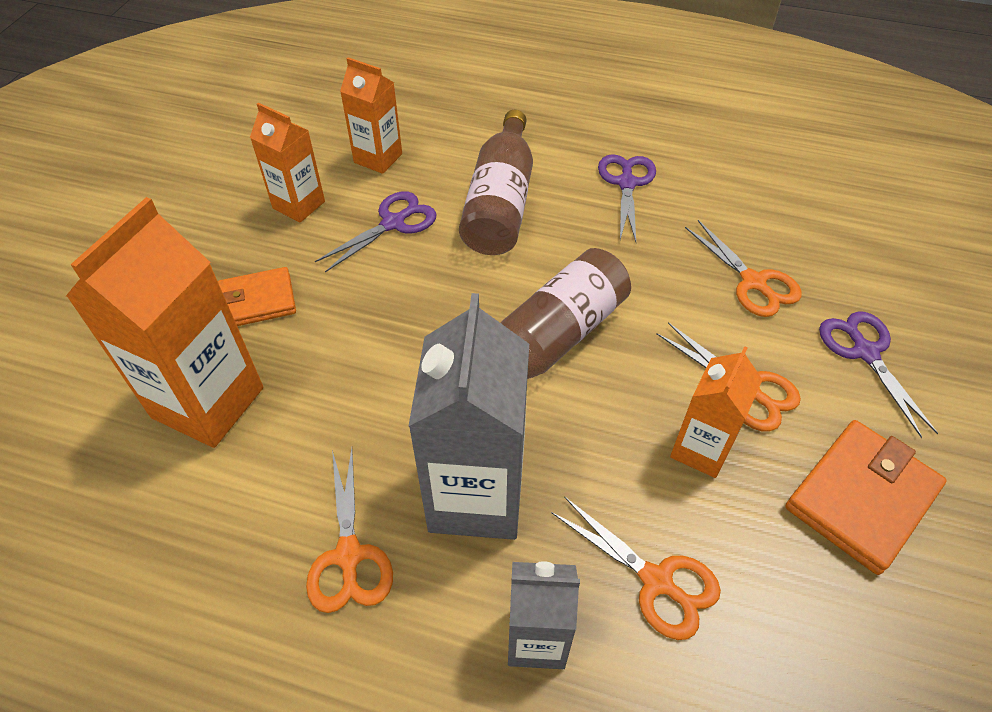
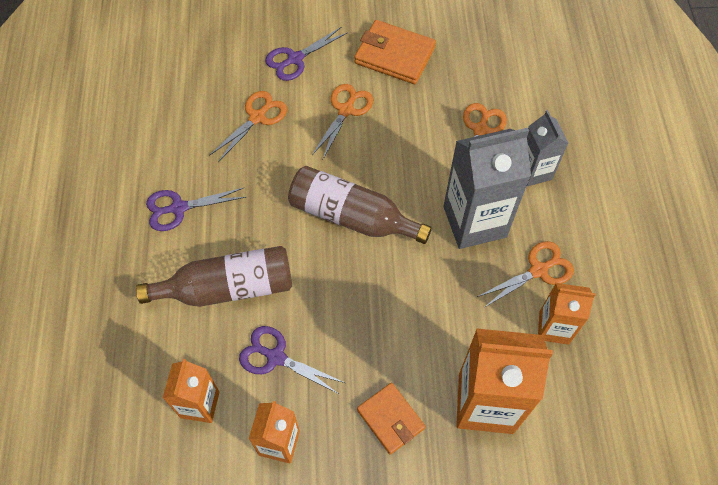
camera: 110 degrees left, 10 degrees up
(700, 449) = (396, 124): orange carton -> orange carton (554, 327)

